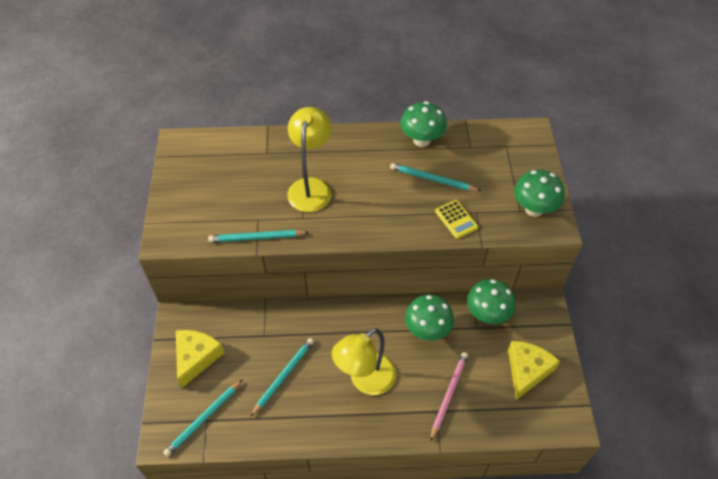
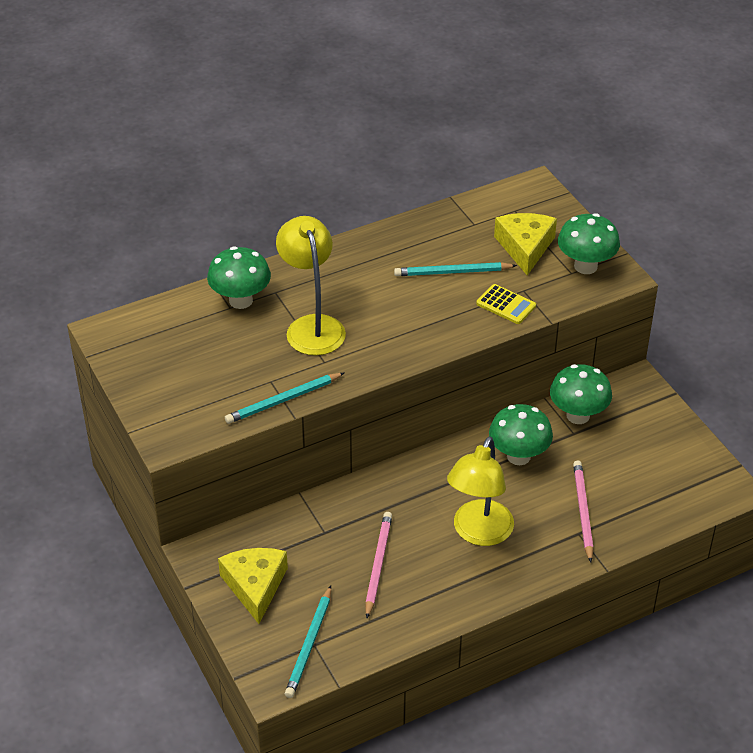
camera: 25 degrees left, 10 degrees down
(283, 376) = (378, 565): turquoise pencil -> pink pencil
(421, 140) = (412, 235): green mushroom -> green mushroom (241, 300)
(527, 370) = (655, 456): yellow cheese -> yellow cheese (525, 247)

